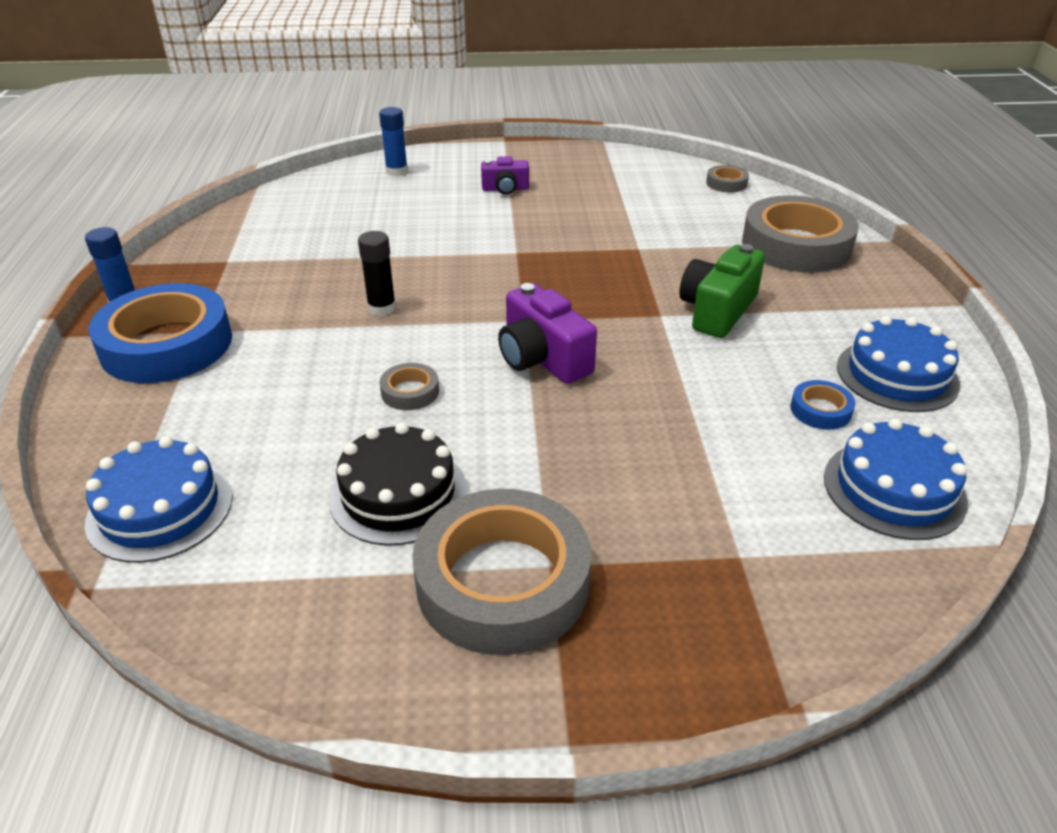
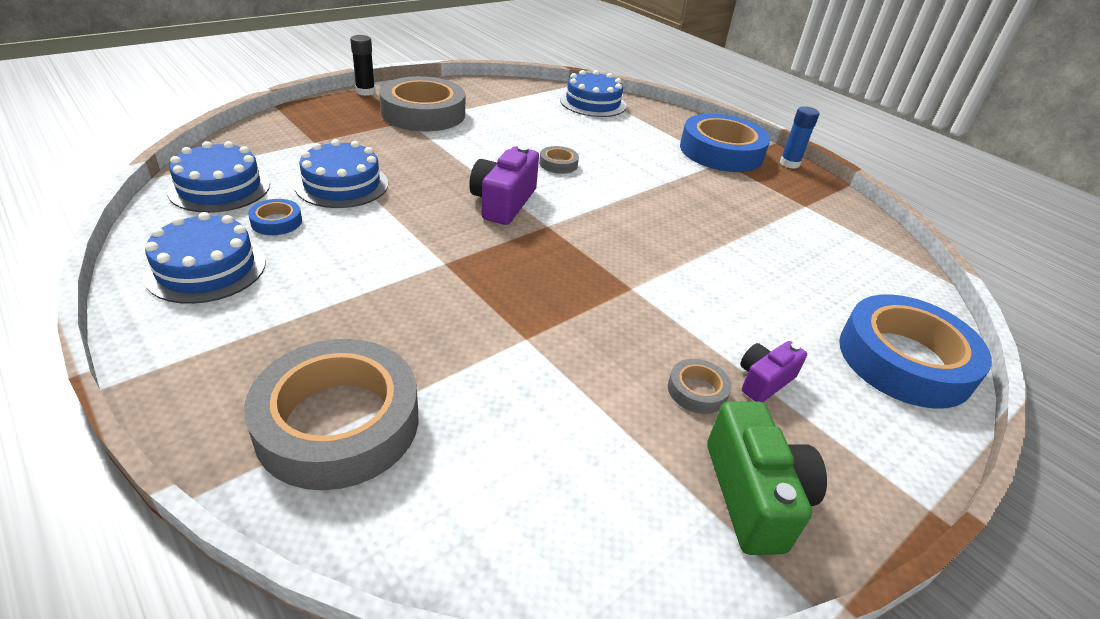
camera: 140 degrees right, 0 degrees up
(382, 308) = (652, 204): black glue stick -> black glue stick (365, 92)
(396, 171) = (904, 360): blue glue stick -> blue tape
(398, 494) = (503, 126): black cake -> none
(542, 358) = (503, 202): purple camera -> purple camera turned 90 degrees counterclockwise
(717, 310) = (395, 284): green camera -> green camera (754, 495)
(725, 445) = (342, 184): none -> blue cake
(726, 183) = (507, 556): grey tape -> grey tape (697, 390)

